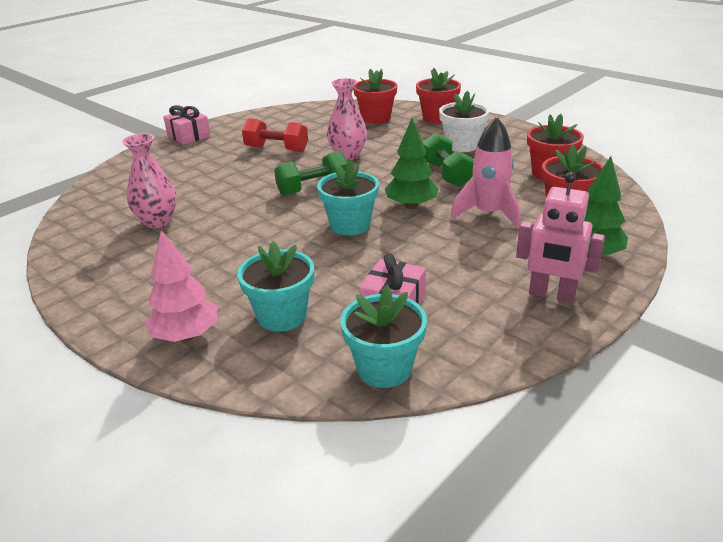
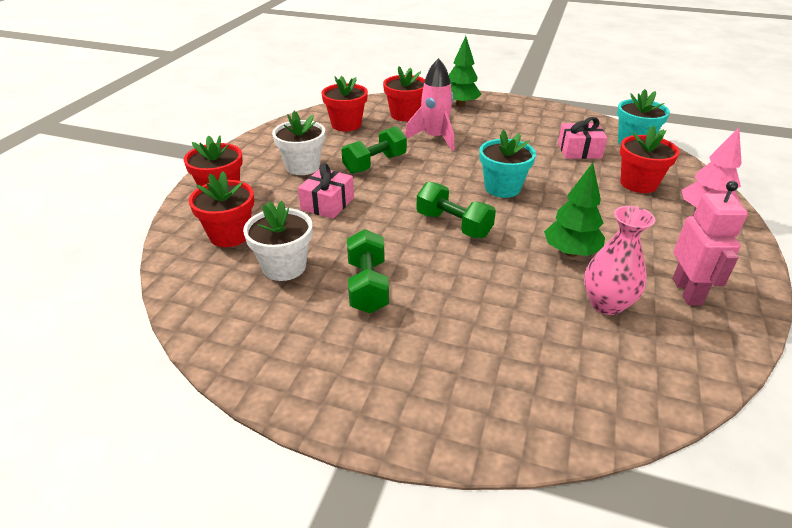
camera: 115 degrees left, 5 degrees up
(189, 136) = (359, 412): pink gift -> pink gift (327, 204)
(276, 149) = (367, 286): red dumbbell -> green dumbbell
(282, 316) = (638, 183): turquoise flower pot -> red flower pot
(323, 130) = (284, 267): none -> white flower pot
(348, 155) = (359, 226): pink vase -> none
(411, 206) = (447, 168): green tree -> green tree (571, 252)
(551, 295) = (516, 111): pink robot -> pink robot (687, 291)

